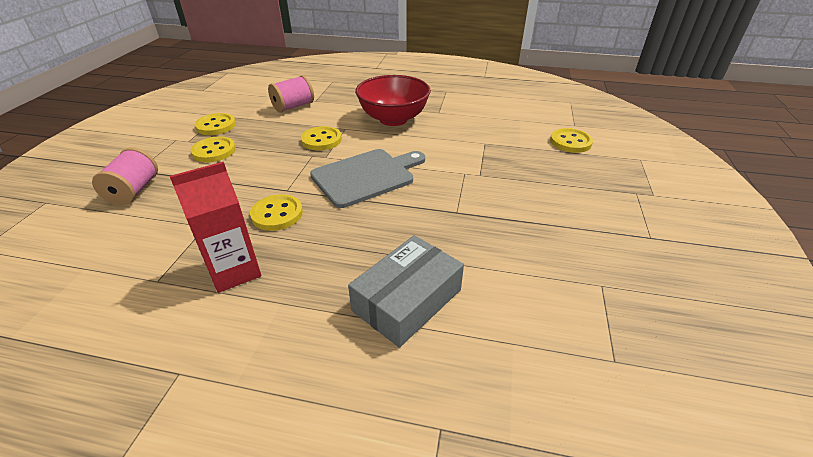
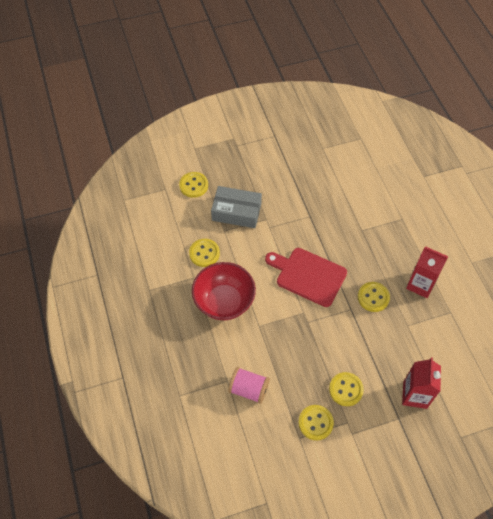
camera: 120 degrees left, 20 degrees up
(134, 191) = (415, 395): pink spool -> red carton
(321, 140) = (285, 330): yellow button -> yellow button (204, 253)
(366, 176) = (308, 276): grey cutting board -> red cutting board
(407, 300) = (382, 209): grey box -> grey box (236, 212)

